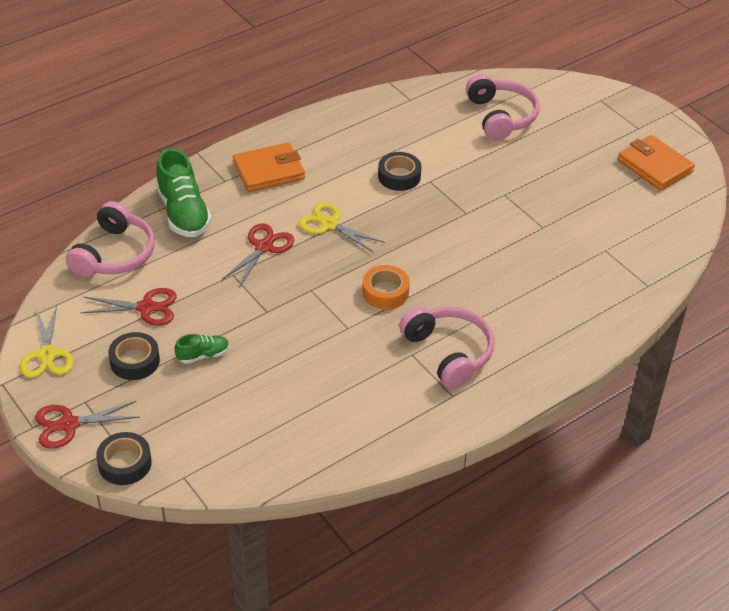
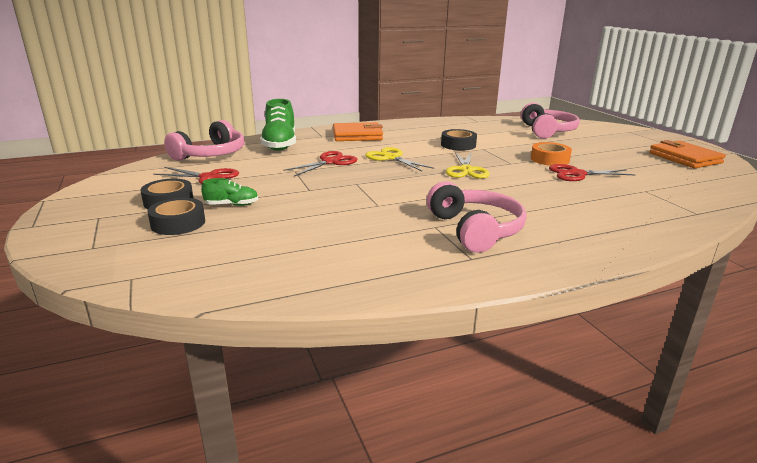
camera: 15 degrees right, 20 degrees down
(47, 355) = (100, 190): yellow scissors -> yellow scissors (466, 170)
(69, 424) = (65, 228): red scissors -> red scissors (577, 174)
(125, 463) = (83, 260): black tape -> black tape (178, 223)
(385, 292) = (423, 191): orange tape -> orange tape (549, 159)

